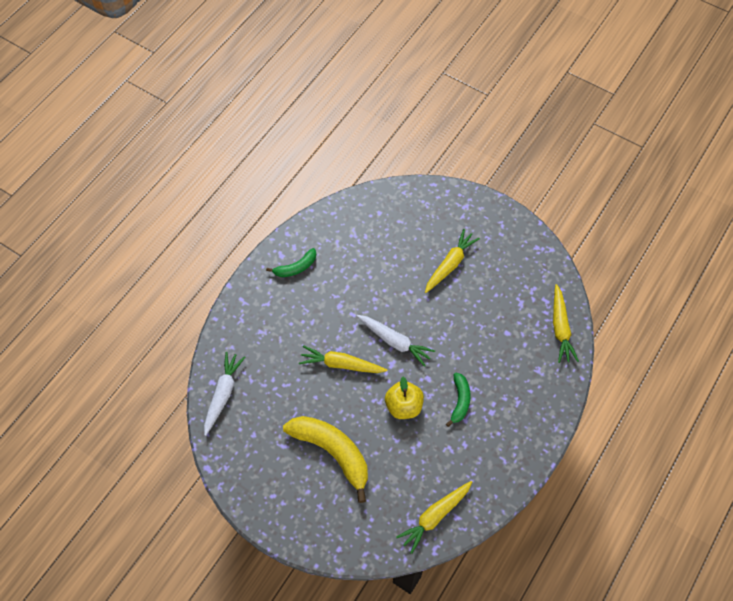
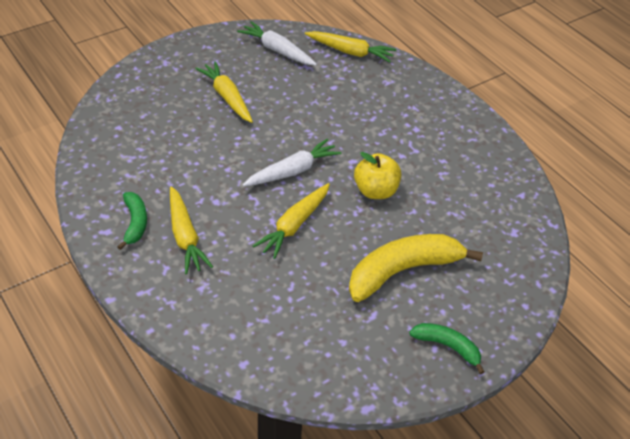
camera: 70 degrees left, 15 degrees down
(223, 394) = (268, 356): white carrot -> white carrot (277, 50)
(435, 516) = (515, 211): yellow carrot -> yellow carrot (185, 237)
(460, 401) = (392, 146): green banana -> green banana (447, 347)

